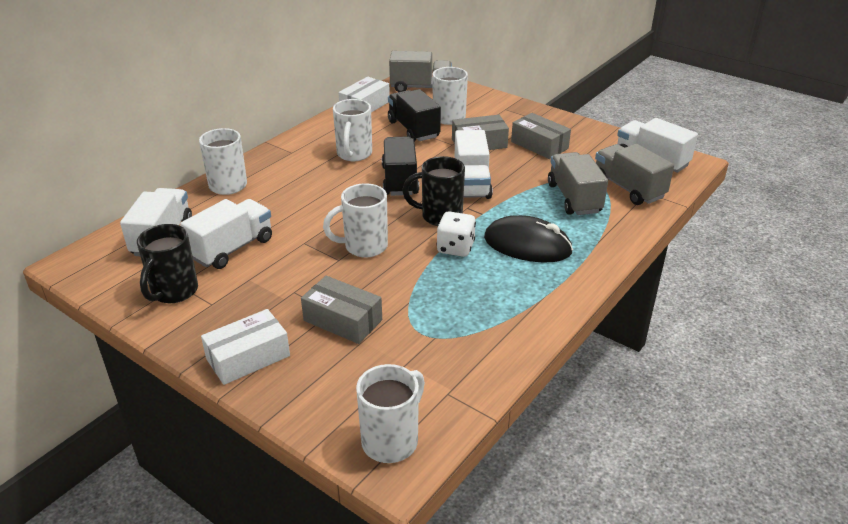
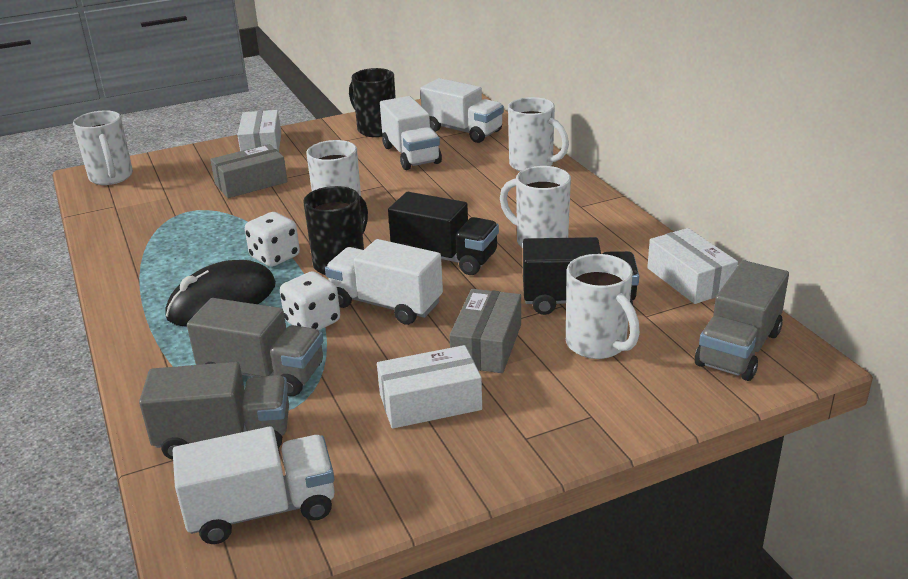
camera: 120 degrees right, 5 degrees down
(513, 201) = (312, 322): none -> white dice
(539, 145) = (430, 402): grey box -> white box

